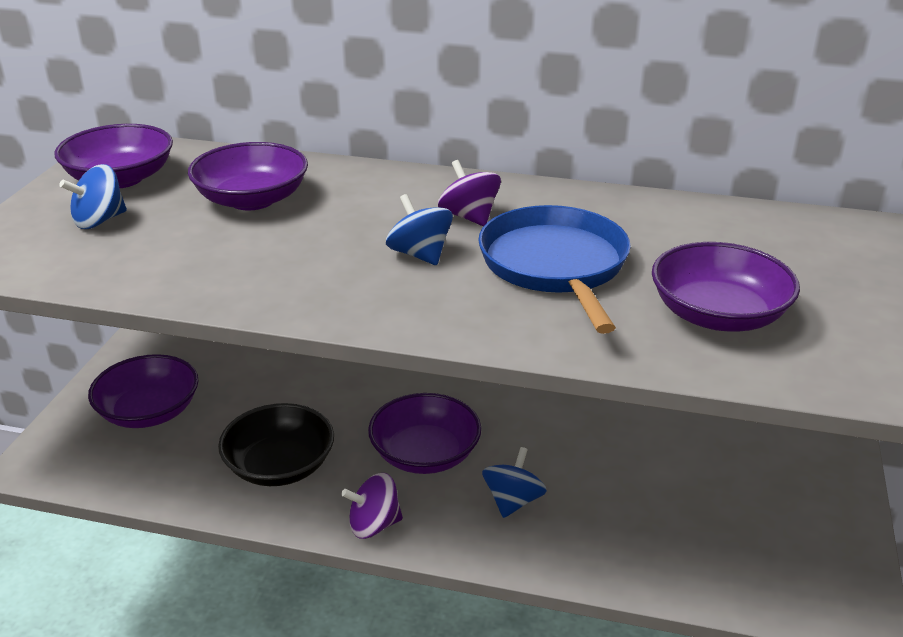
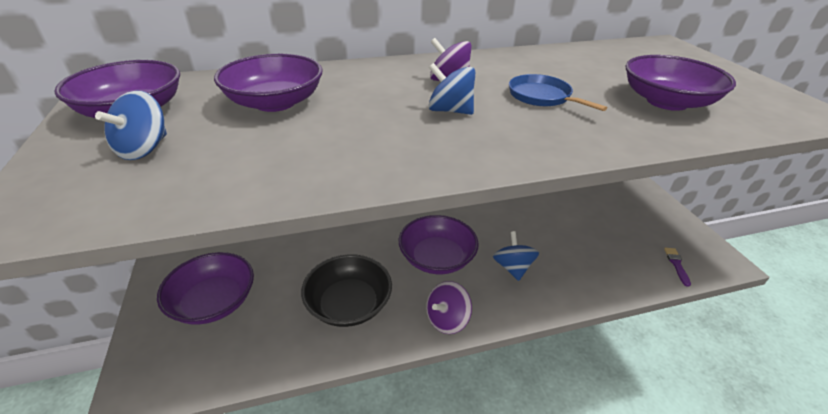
camera: 30 degrees left, 5 degrees up
(555, 265) = (542, 97): blue pan -> blue pan, size x0.57
(767, 589) = (676, 265): none -> purple brush

